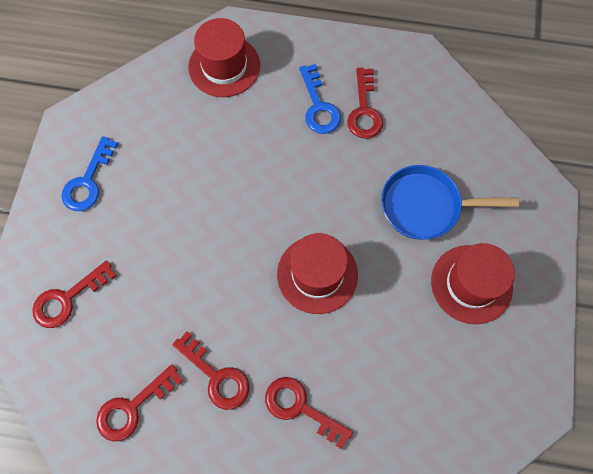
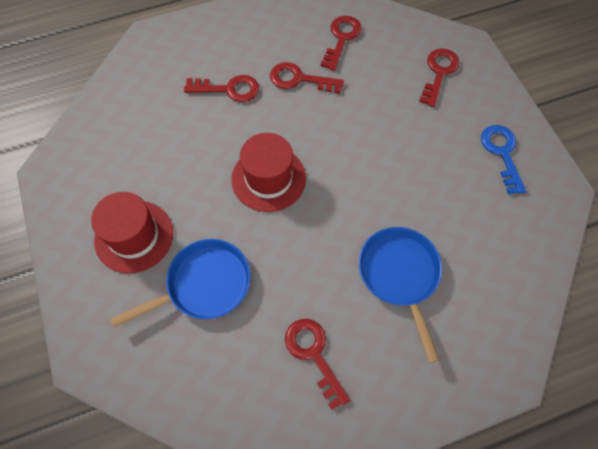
camera: 150 degrees right, 5 degrees down
(224, 66) = (483, 324): red hat -> none
(259, 130) = (400, 275): none -> blue pan
(318, 106) = (361, 332): blue key -> none

